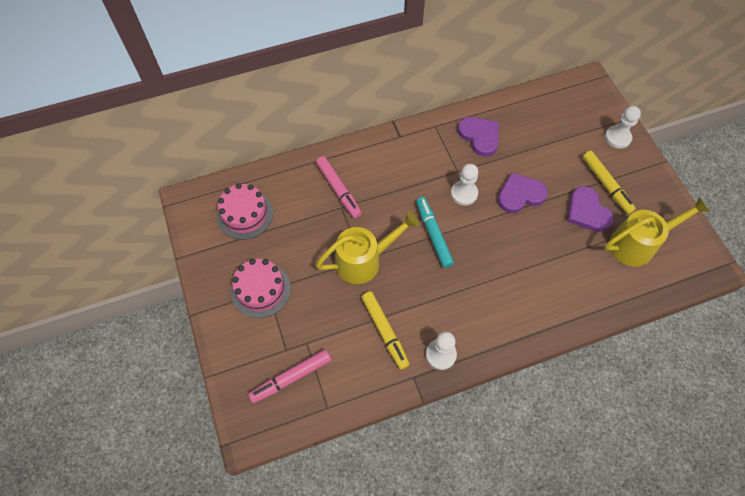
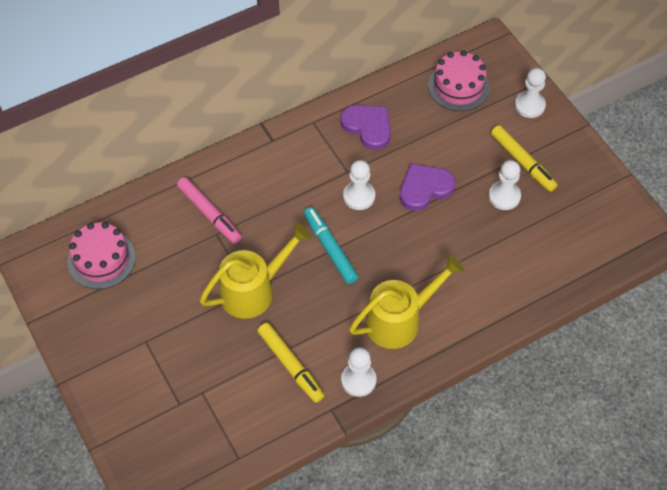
camera: 10 degrees left, 5 degrees down
(261, 290) = (137, 342): pink cake -> pink cake (458, 86)
(291, 378) = (191, 433): pink marker -> none
(587, 212) = (504, 196): purple heart -> white pawn
(638, 244) = (566, 223): yellow watering can -> yellow watering can (400, 320)

